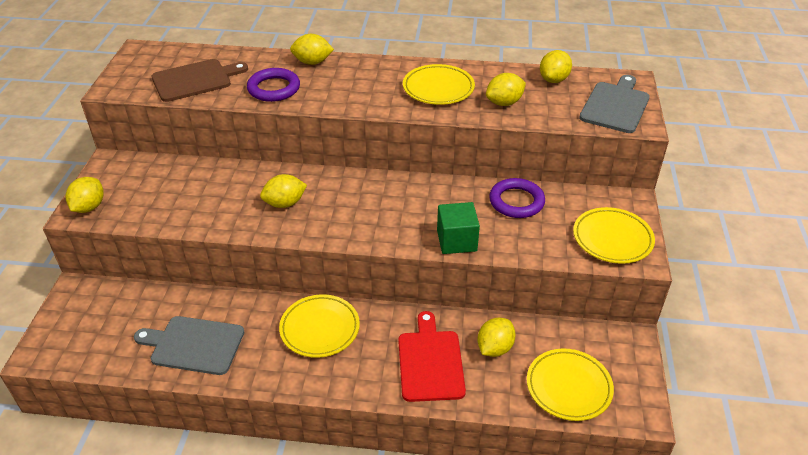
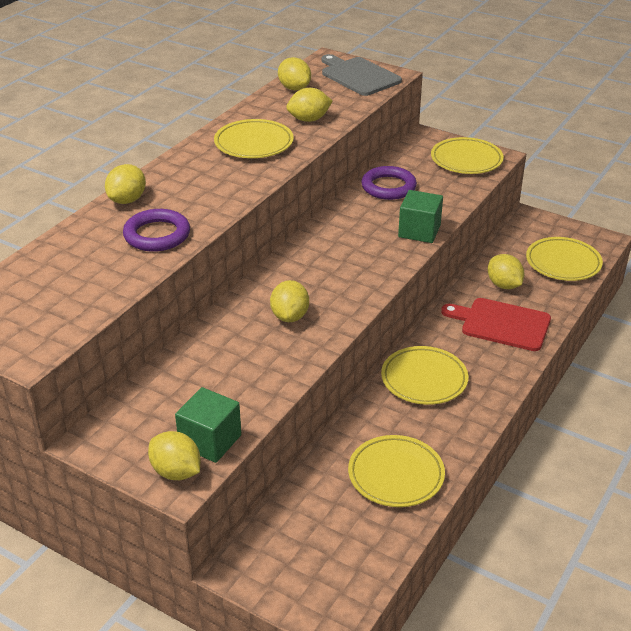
camera: 65 degrees left, 5 degrees down
(124, 211) = (210, 441): none -> green cube
(194, 345) = (396, 475): grey cutting board -> yellow plate
(195, 80) = (80, 285): brown cutting board -> none
(504, 103) = (309, 119): yellow lemon -> yellow lemon turned 75 degrees clockwise

